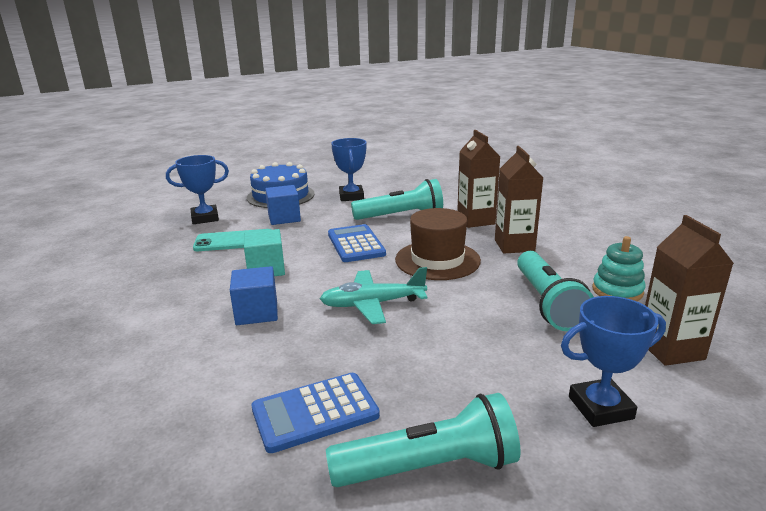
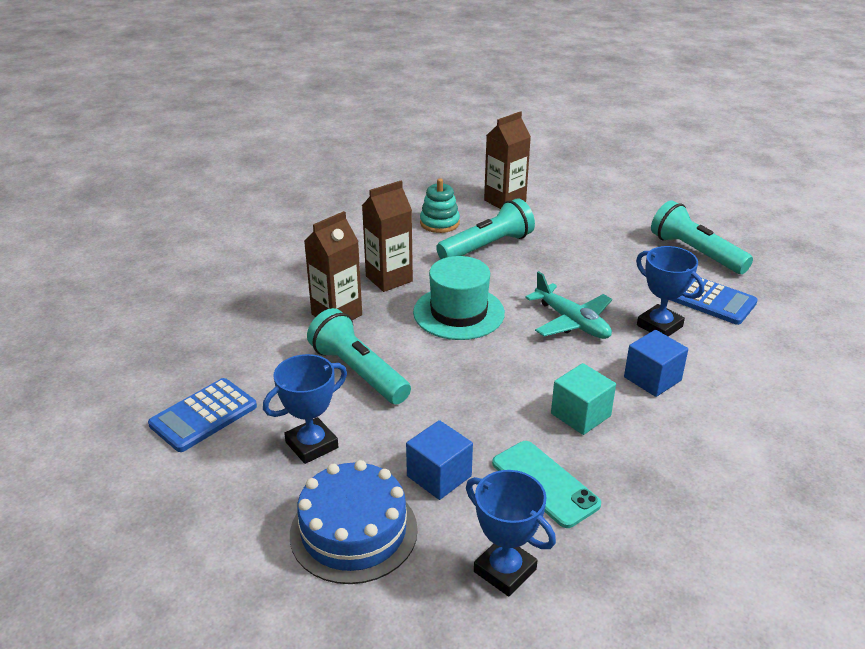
camera: 120 degrees left, 10 degrees up
(356, 244) = (467, 376): blue calculator -> blue calculator (203, 415)
(437, 260) = (458, 313): brown hat -> turquoise hat
(600, 408) = (589, 216): blue trophy -> blue trophy (659, 326)

